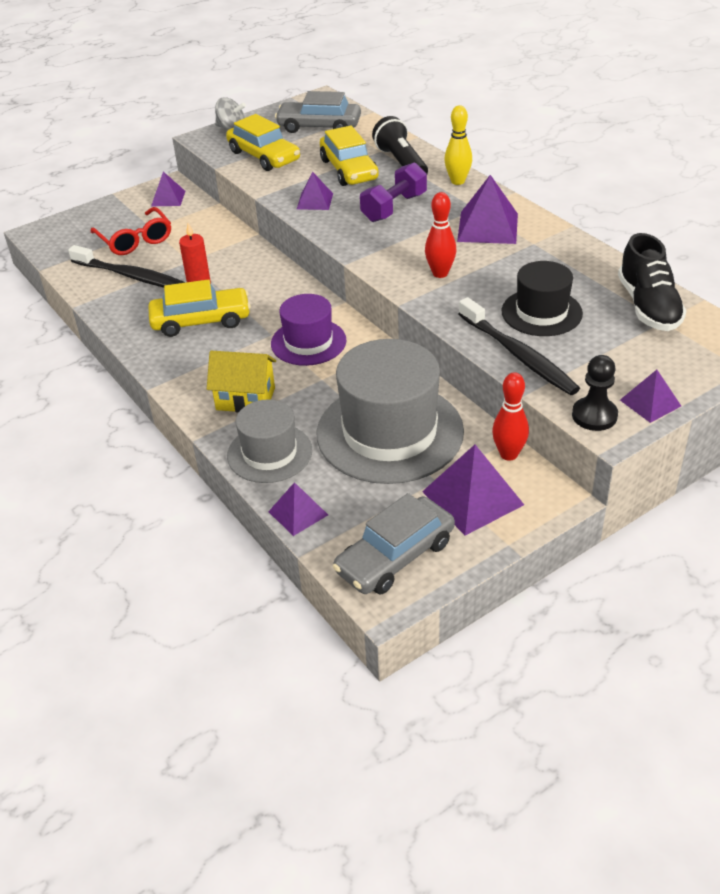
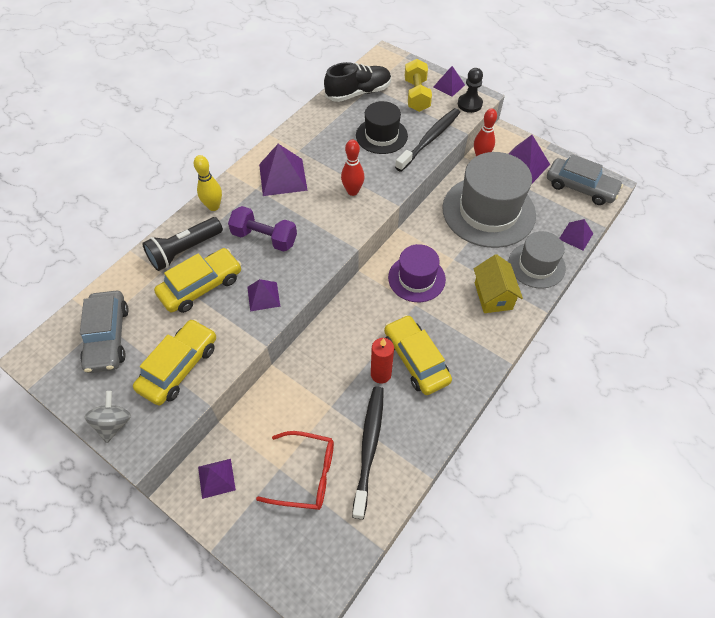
camera: 110 degrees left, 15 degrees up
(135, 240) = (305, 474): red glasses -> red glasses turned 60 degrees clockwise
(630, 362) = (416, 95): none -> yellow dumbbell

